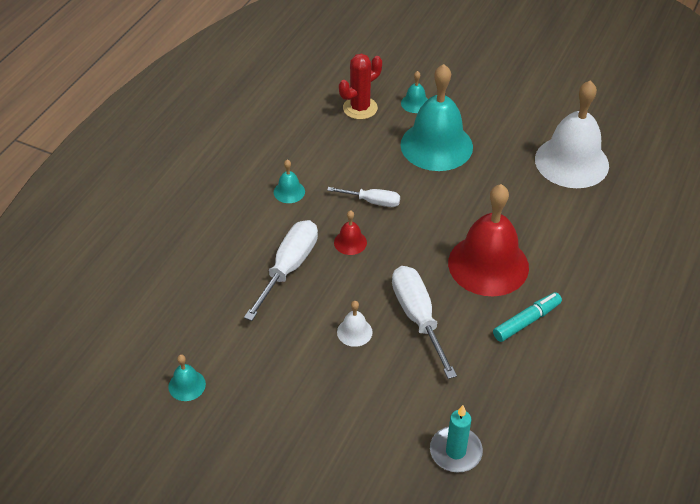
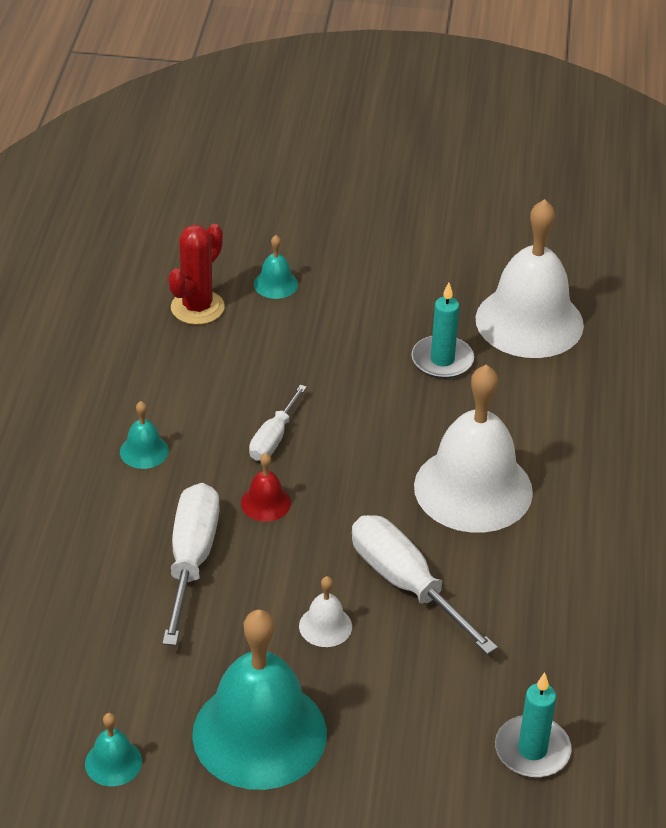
camera: 20 degrees left, 5 degrees down
(372, 202) = (273, 438): white screwdriver -> white screwdriver turned 120 degrees clockwise
(436, 145) = (331, 338): turquoise bell -> turquoise bell (259, 733)
(488, 264) = (473, 488): red bell -> white bell
(502, 175) = (442, 360): none -> turquoise candle
(526, 321) = (556, 553): turquoise marker -> none

